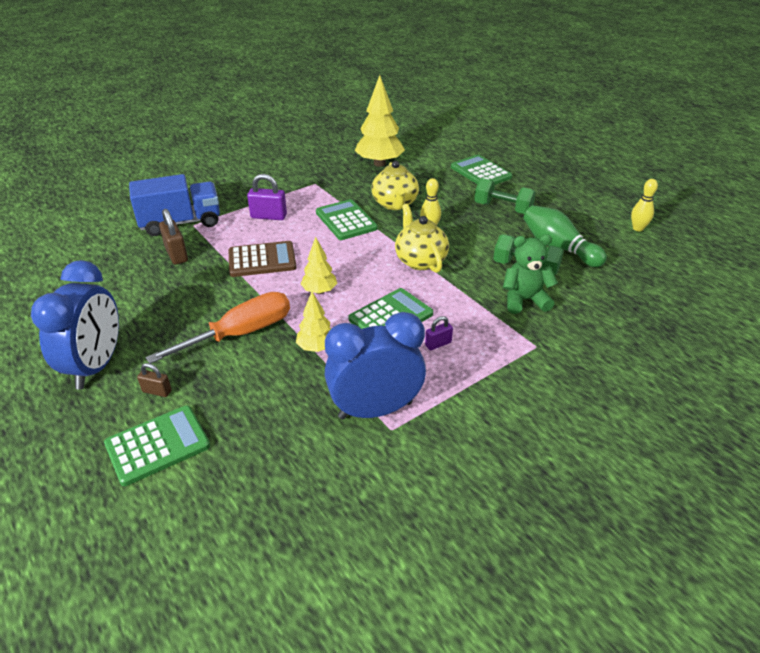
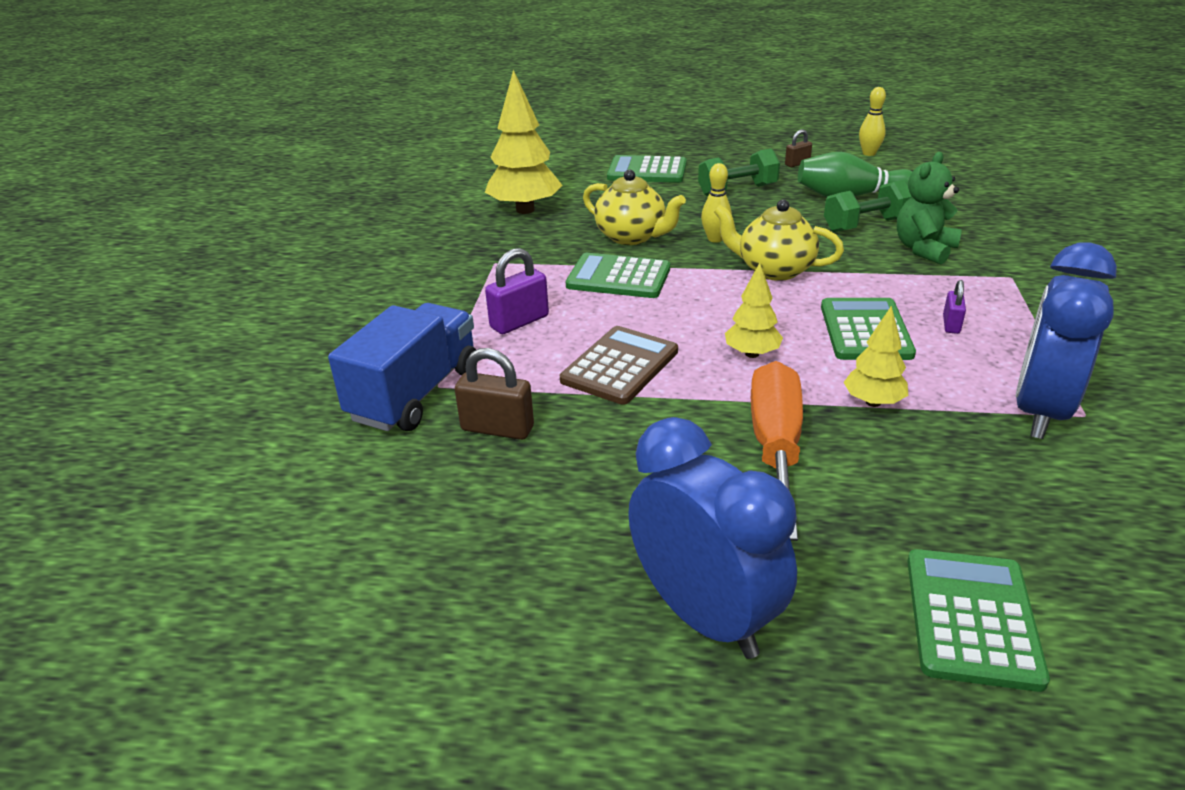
camera: 45 degrees left, 5 degrees down
(157, 391) = (837, 573): brown padlock -> brown padlock (797, 164)

